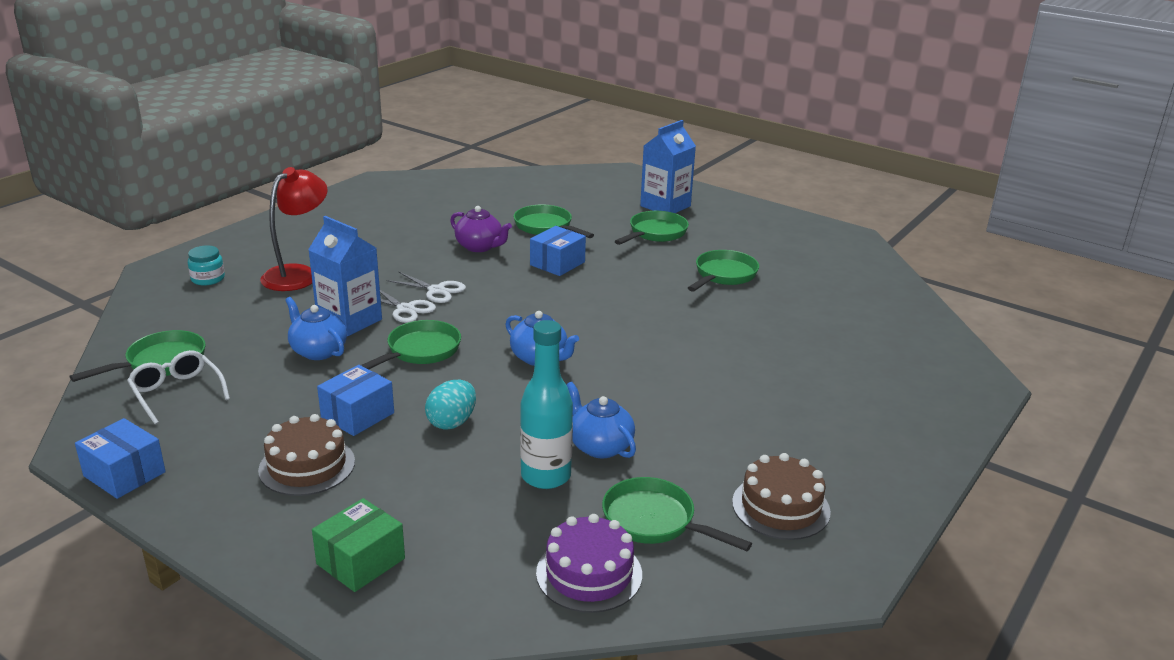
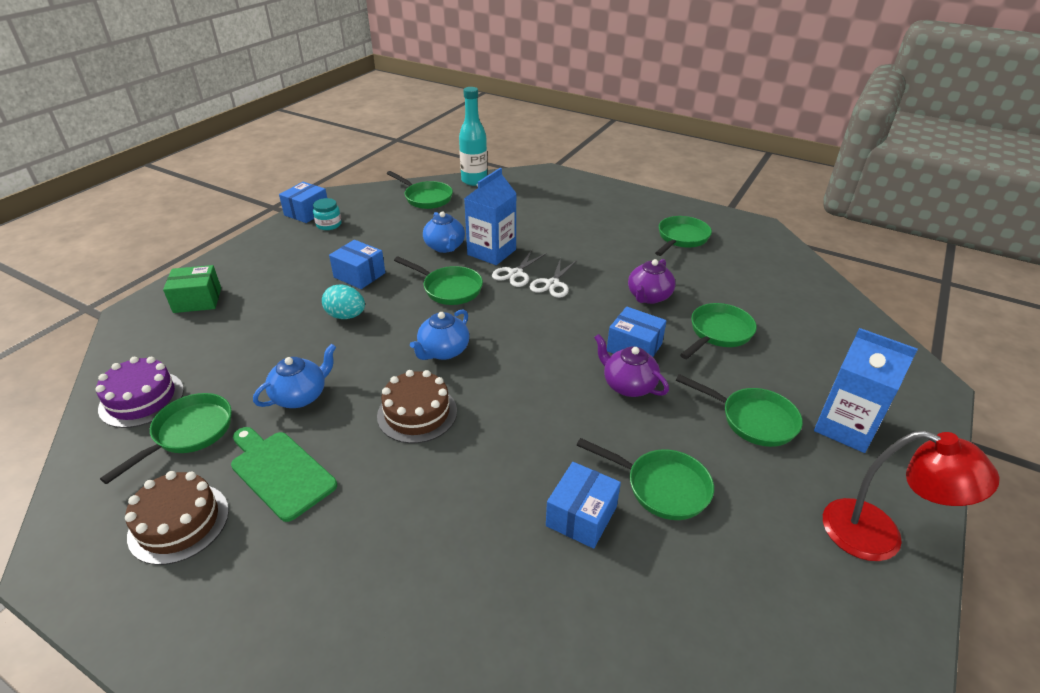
camera: 85 degrees right, 10 degrees up
(177, 393) = (390, 210): white glasses -> none
(208, 279) = (540, 191): turquoise jar -> turquoise jar (329, 224)
(298, 274) = (559, 220): red lamp -> red lamp (879, 536)
(307, 466) = (302, 266): brown cake -> brown cake (417, 413)
(318, 351) = (445, 247): blue teapot -> blue teapot turned 120 degrees clockwise
(360, 561) = (197, 300): green box -> green box turned 45 degrees counterclockwise
(380, 217) = (681, 238): none -> green pan
(546, 476) = (266, 369): turquoise bottle -> turquoise bottle (474, 181)
(609, 273) = (628, 385): none -> purple teapot
(712, 450) = (280, 472): none -> green cutting board
(753, 307) = (581, 516): none -> blue box

